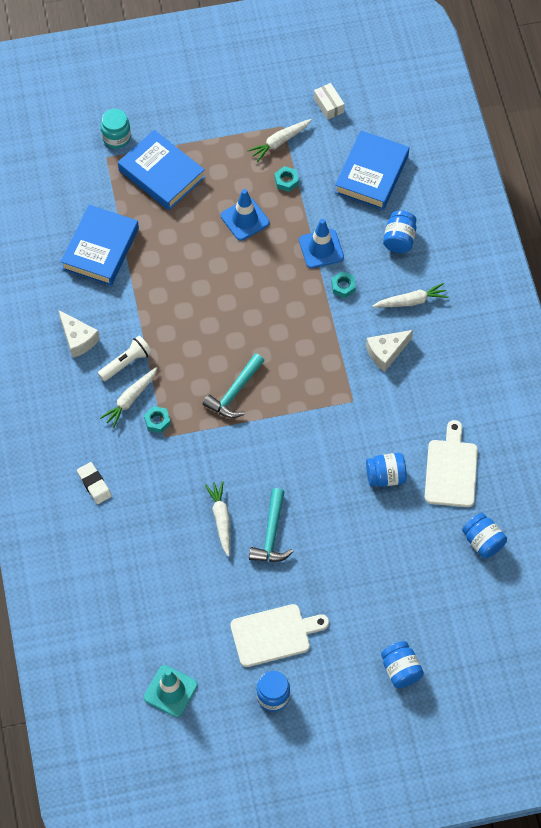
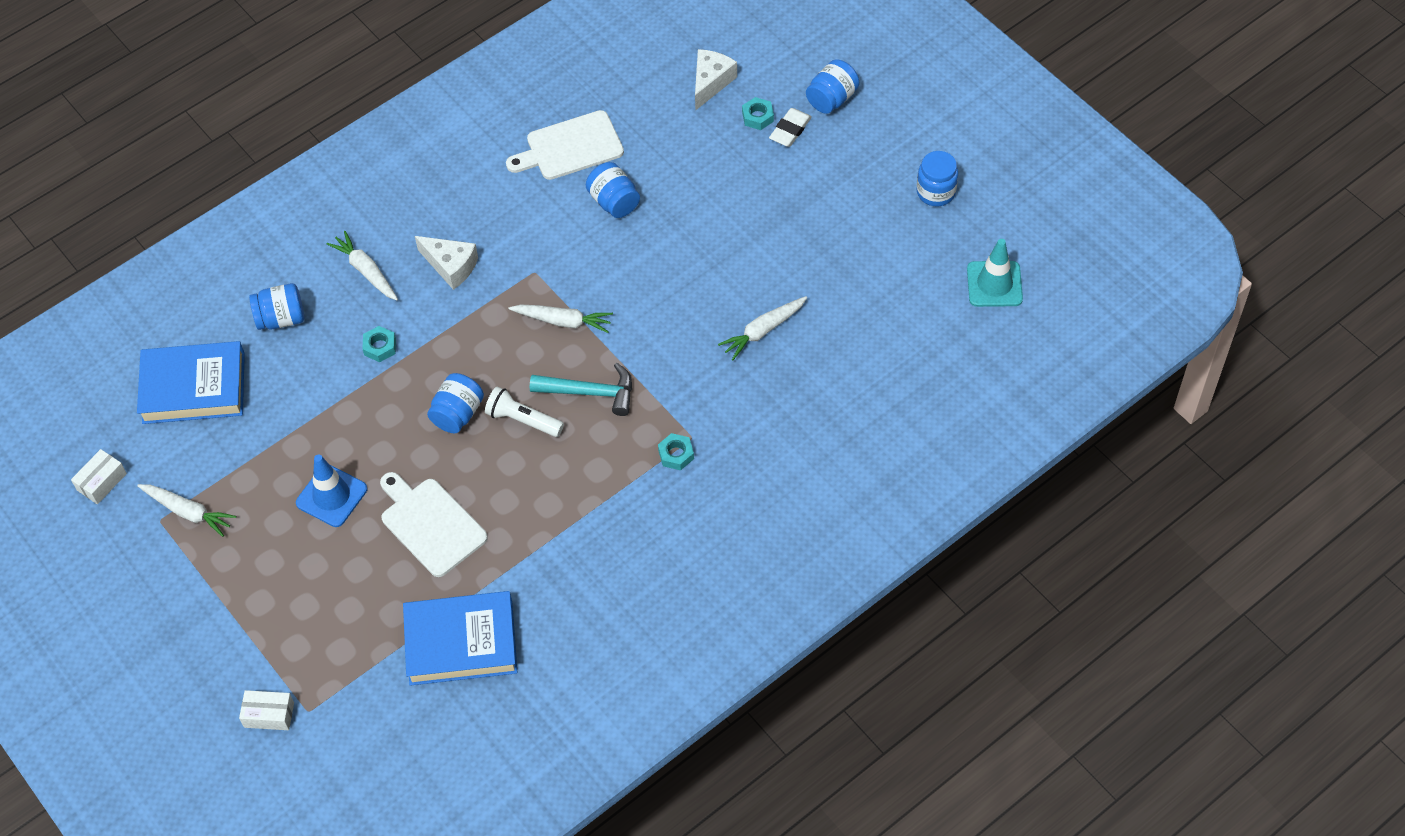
camera: 115 degrees left, 5 degrees down
(78, 339) = (612, 599): white cheese -> white cheese (711, 82)
(94, 484) = (799, 479): white eraser -> white eraser (790, 130)
(116, 137) = (269, 715): turquoise jar -> white box
(126, 363) = (615, 527): white flashlight -> white flashlight (523, 420)
(130, 399) = (663, 497): white carrot -> white carrot (563, 321)
(161, 174) = (304, 628): blue book -> none
(271, 534) = (751, 275): turquoise hammer -> none
(274, 634) = (867, 221): white cutting board -> white cutting board (430, 524)
(286, 181) = (248, 476): turquoise nut -> turquoise nut (757, 117)
(321, 249) = (335, 393): blue traffic cone -> none
(483, 541) = (640, 88): blue jar -> blue jar (458, 414)

